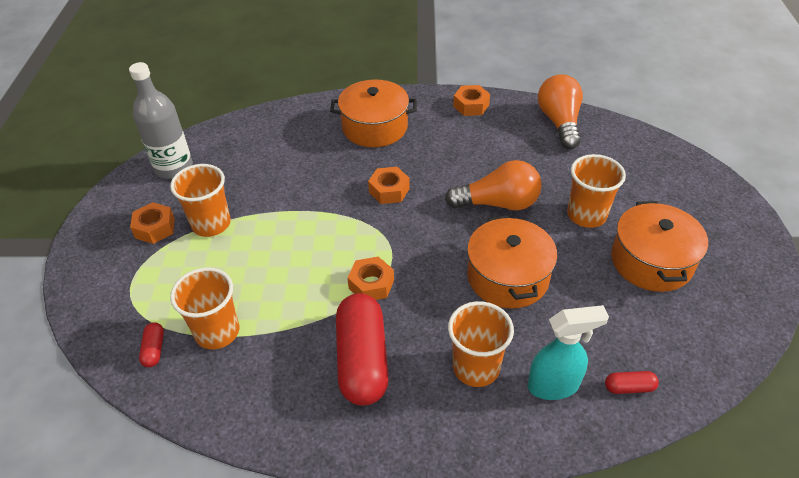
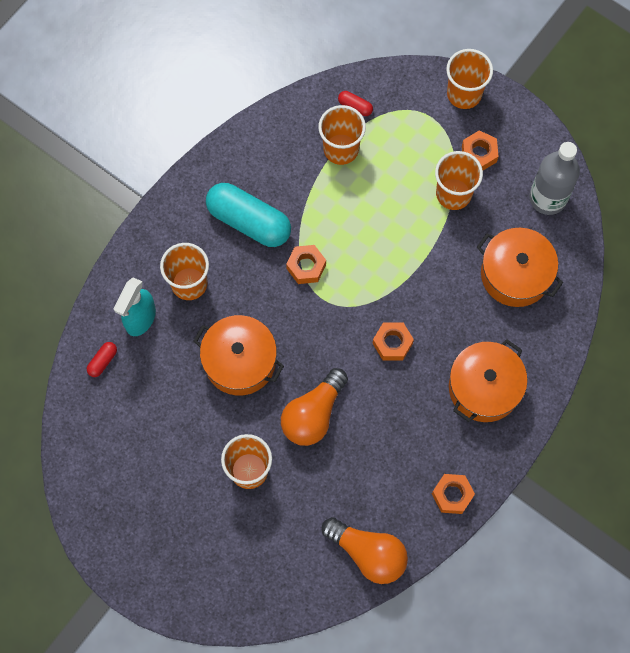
camera: 125 degrees right, 25 degrees up
(88, 271) = (464, 94): none -> orange cup
(362, 360) = (249, 221): red capsule -> turquoise capsule
(651, 261) = (172, 474): orange pot -> orange pot (515, 274)

